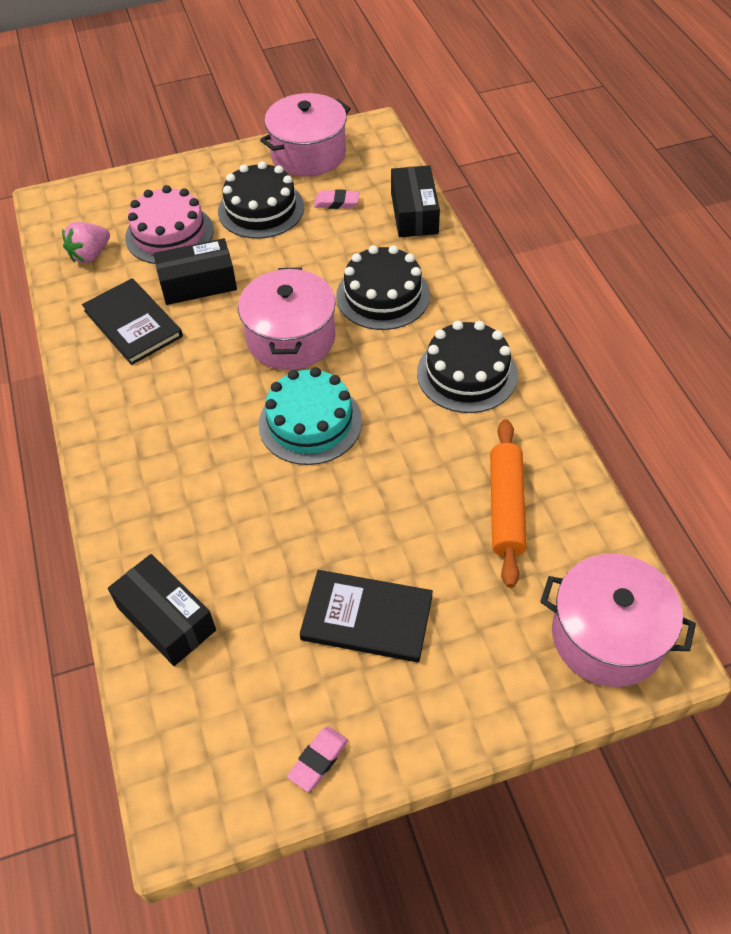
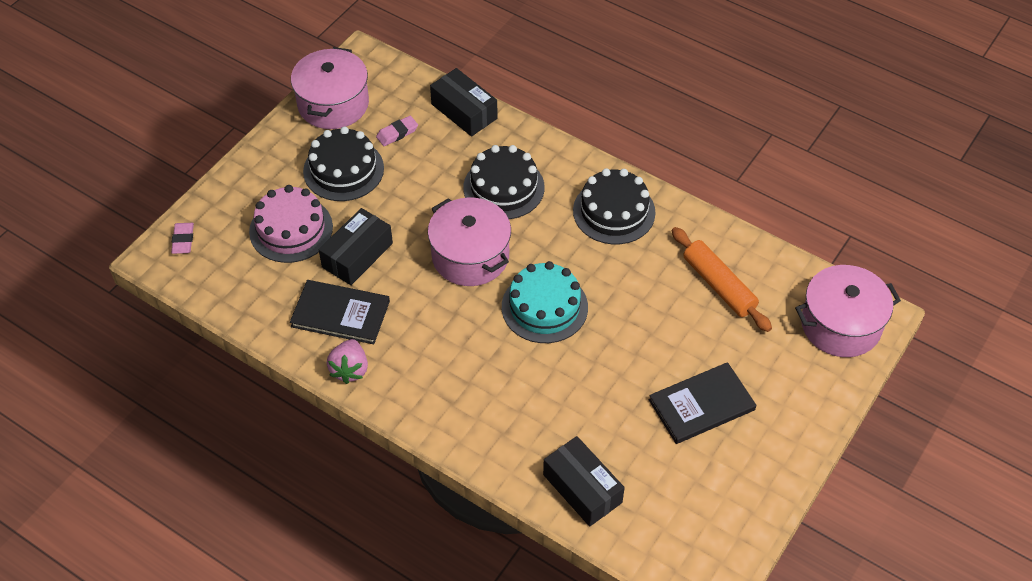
camera: 40 degrees left, 0 degrees up
(90, 255) = (244, 282): pink strawberry -> pink strawberry (350, 369)
(166, 619) = (582, 488): black box -> black box turned 45 degrees clockwise
(318, 760) = (752, 501): pink eraser -> pink eraser (183, 240)

